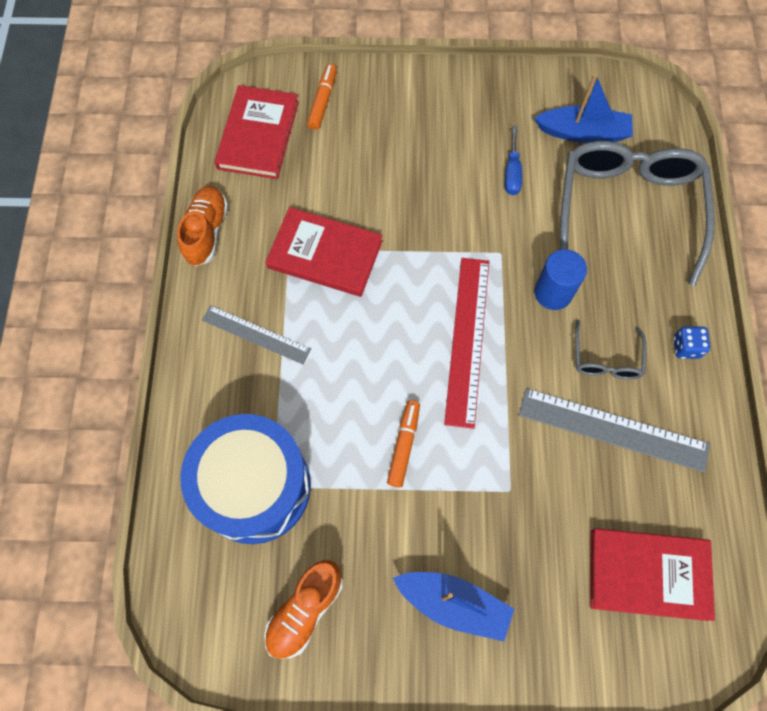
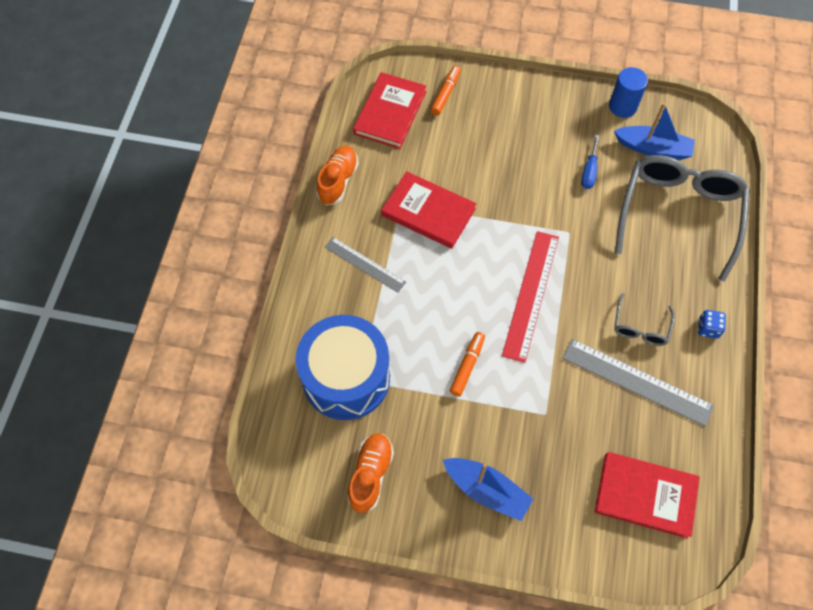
camera: 10 degrees right, 5 degrees down
(305, 610) = (370, 475): orange shoe -> orange shoe turned 150 degrees clockwise
(553, 293) = (606, 269): blue cylinder -> blue cylinder (622, 106)

